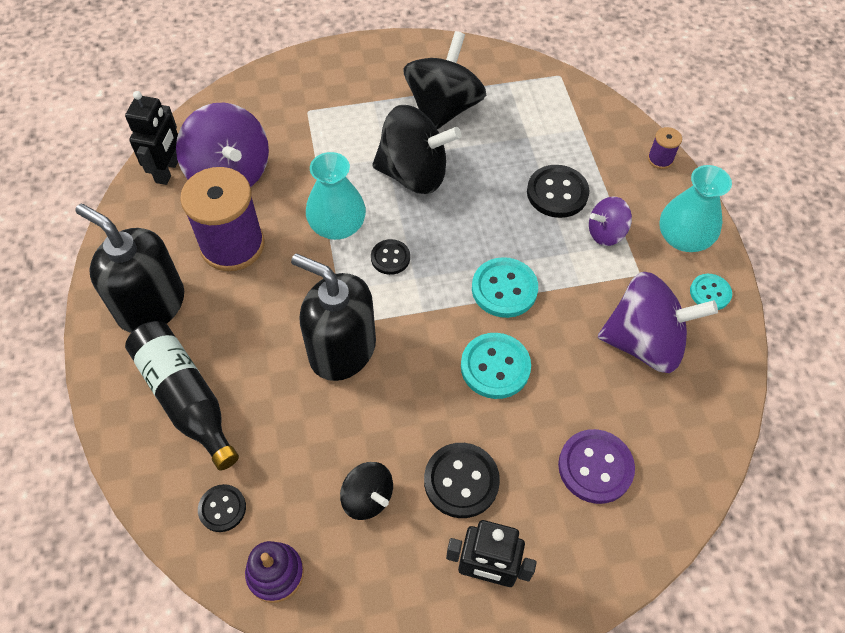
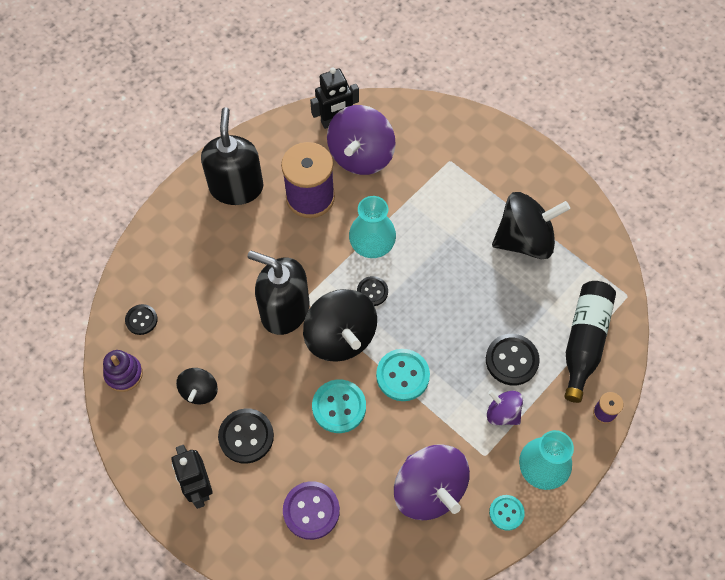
camera: 55 degrees right, 5 degrees up
(186, 398) = (192, 251): black bottle -> black bottle (584, 342)
(342, 349) = (284, 310): black soap dispenser -> black soap dispenser turned 60 degrees counterclockwise
(414, 174) = (451, 260): black spinning top -> black spinning top (340, 337)

